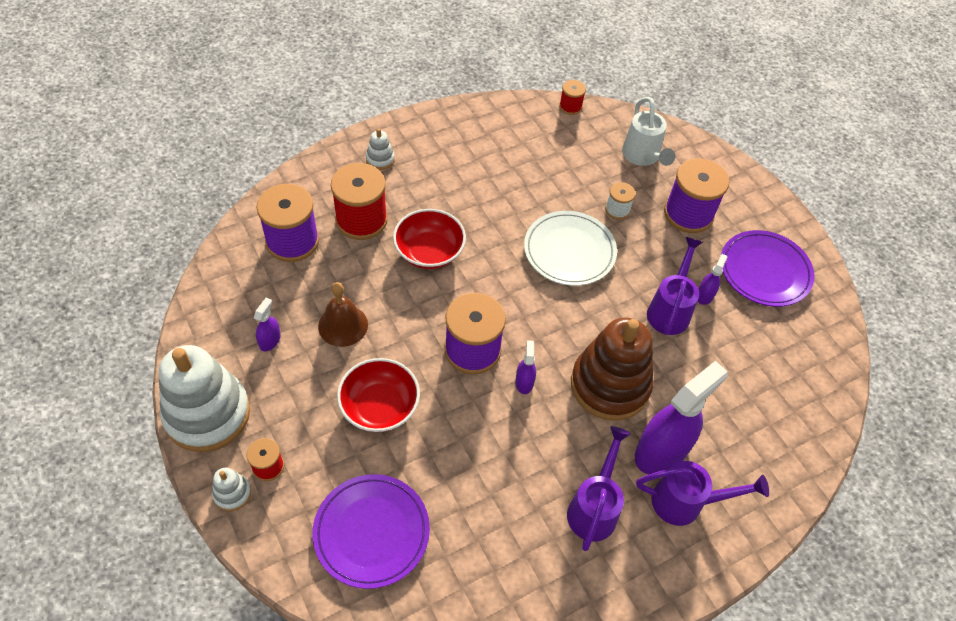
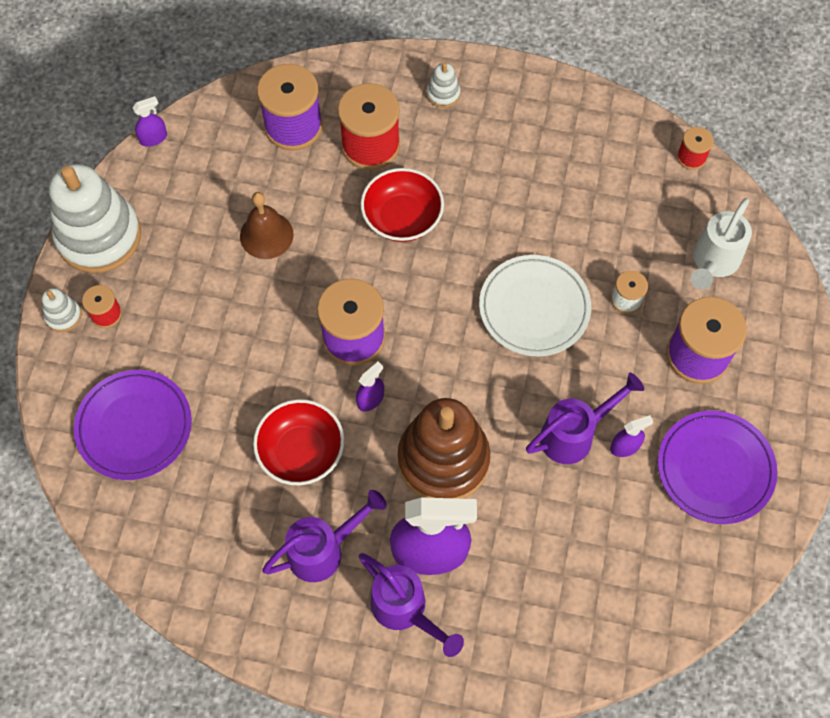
camera: 45 degrees right, 10 degrees up
(270, 340) = (197, 206): purple spray bottle -> purple spray bottle (153, 138)
(379, 406) = (232, 329): red bowl -> red bowl (301, 451)

